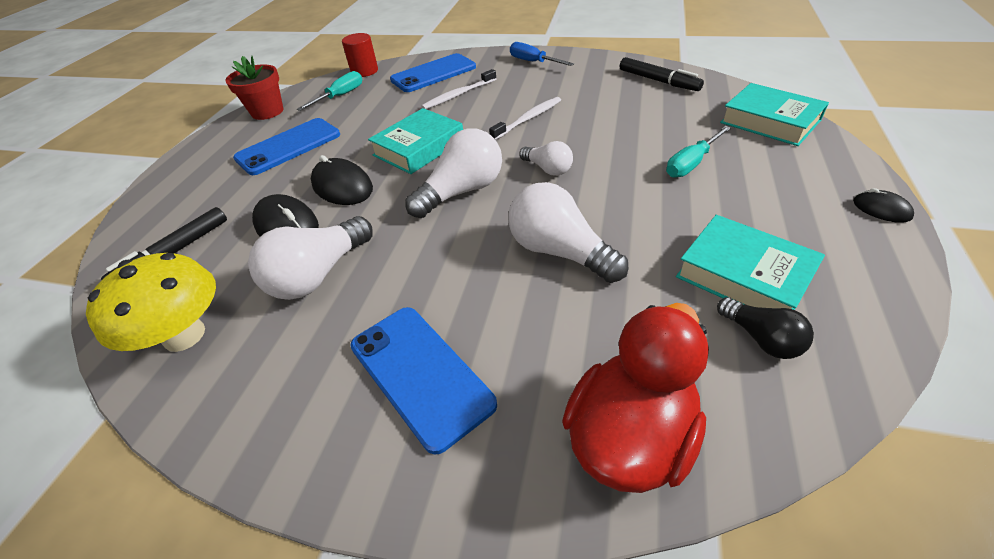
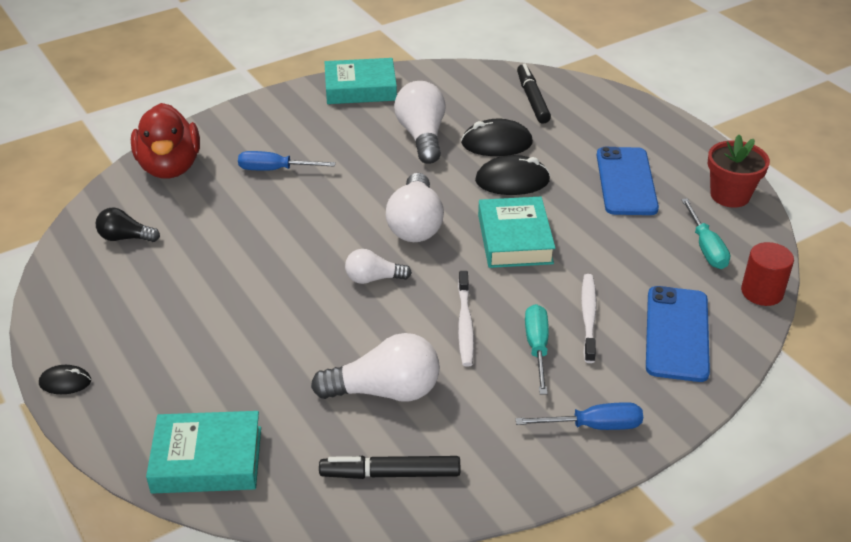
camera: 130 degrees right, 5 degrees down
(184, 335) = (440, 86): yellow mushroom -> none
(420, 374) = (295, 135): blue phone -> none
(503, 331) = (275, 170): none -> blue screwdriver
(559, 252) = (289, 222): white light bulb -> white light bulb (385, 391)
(691, 163) = (252, 351): turquoise screwdriver -> turquoise screwdriver (537, 347)
(744, 275) = (153, 270): turquoise book -> turquoise book (360, 88)

